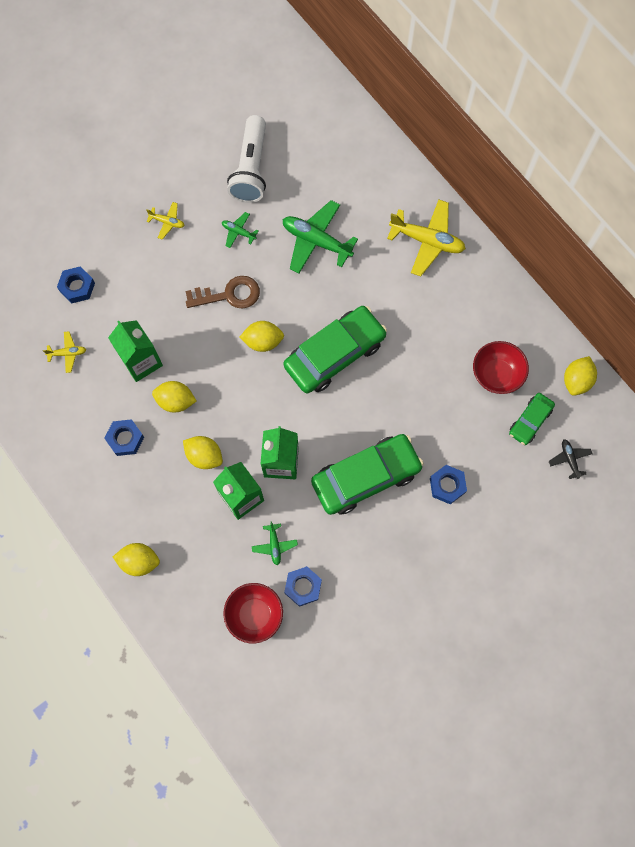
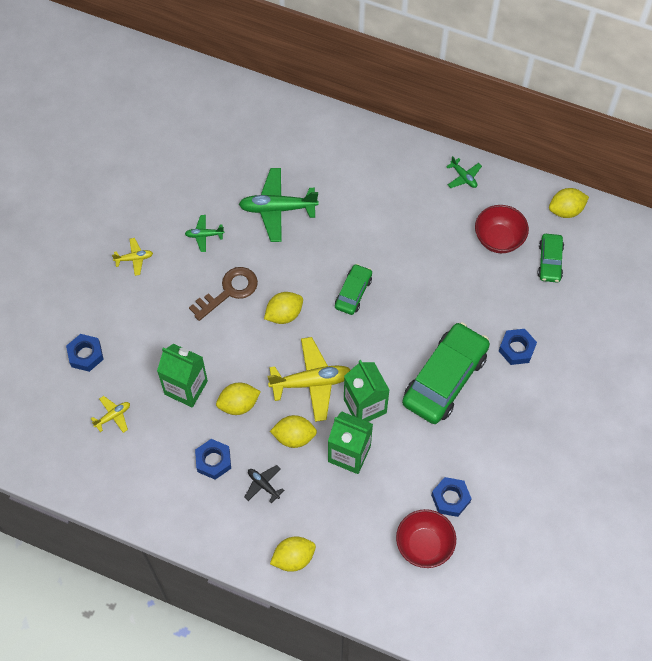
camera: 30 degrees left, 10 degrees down
(251, 169) = (182, 178): white flashlight -> none
(274, 545) = (403, 478): green plane -> green plane (463, 177)
(335, 354) = (353, 293): green car -> green car, size x0.52
(427, 241) = (372, 162): yellow plane -> yellow plane (311, 382)
(569, 459) = (601, 275): black plane -> black plane (263, 485)
(576, 380) = (566, 210): yellow lemon -> yellow lemon turned 75 degrees clockwise

